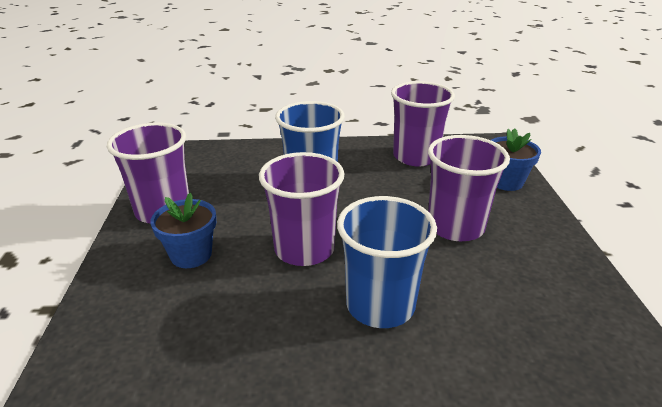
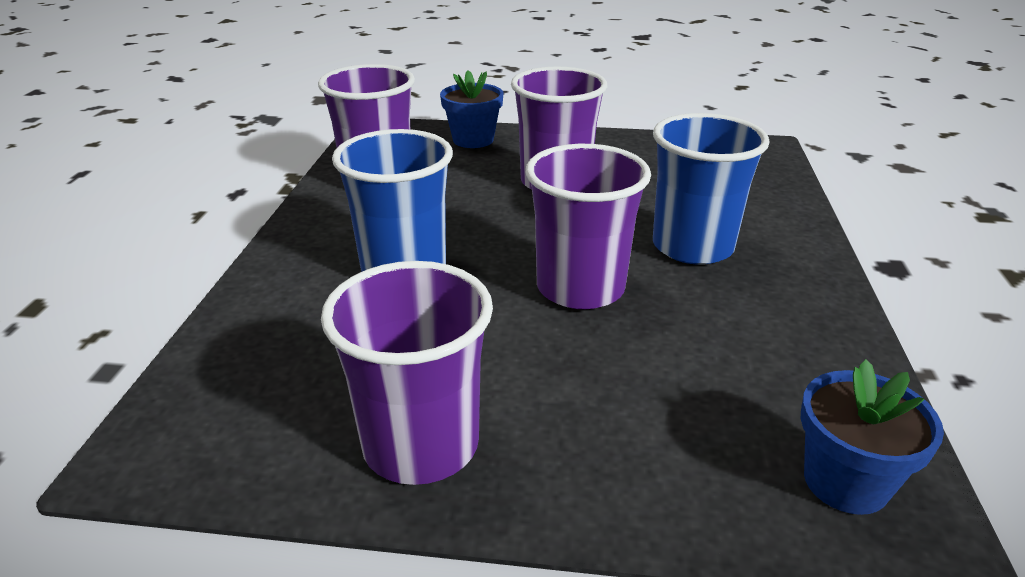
camera: 80 degrees left, 0 degrees up
(191, 255) = (577, 399): blue flower pot -> blue flower pot (845, 482)

